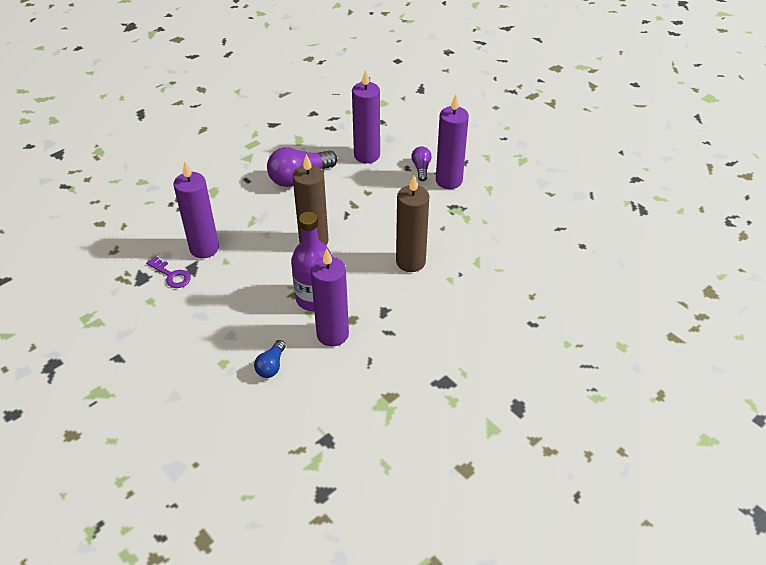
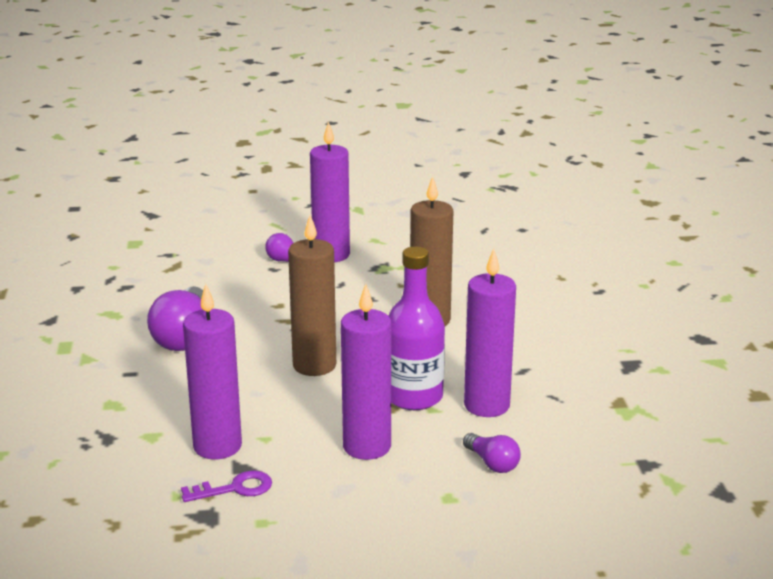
camera: 55 degrees left, 20 degrees down
(271, 366) = (492, 463): blue light bulb -> purple light bulb
(367, 155) = (214, 283): purple candle -> purple candle (367, 447)

